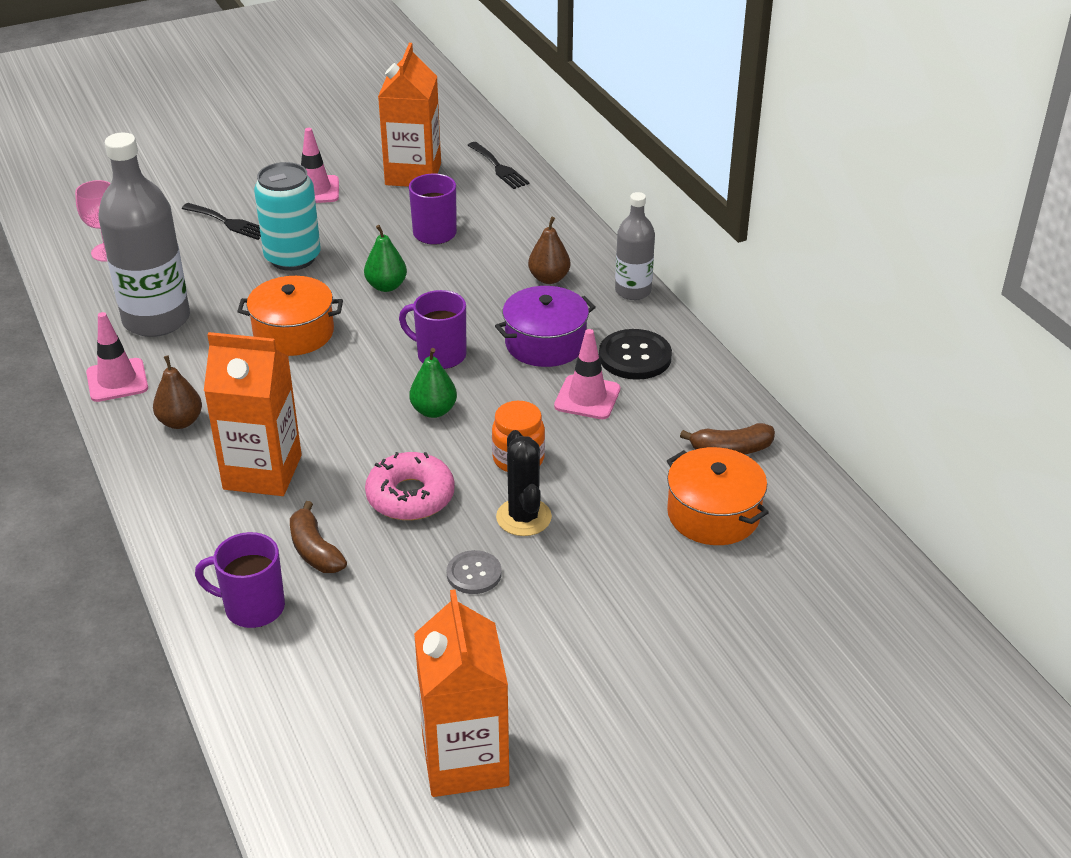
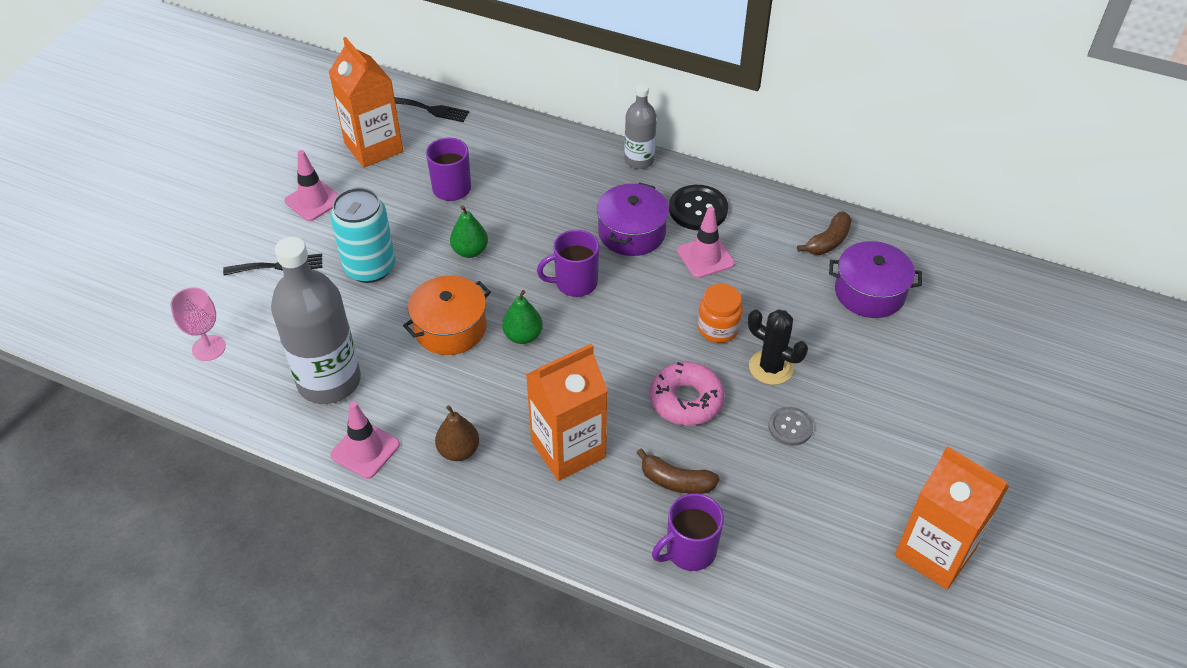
camera: 40 degrees left, 10 degrees up
(434, 411) = (623, 328): green pear -> green pear (523, 336)
(549, 278) = (574, 181): brown pear -> none
(713, 514) = (869, 292): orange pot -> purple pot

